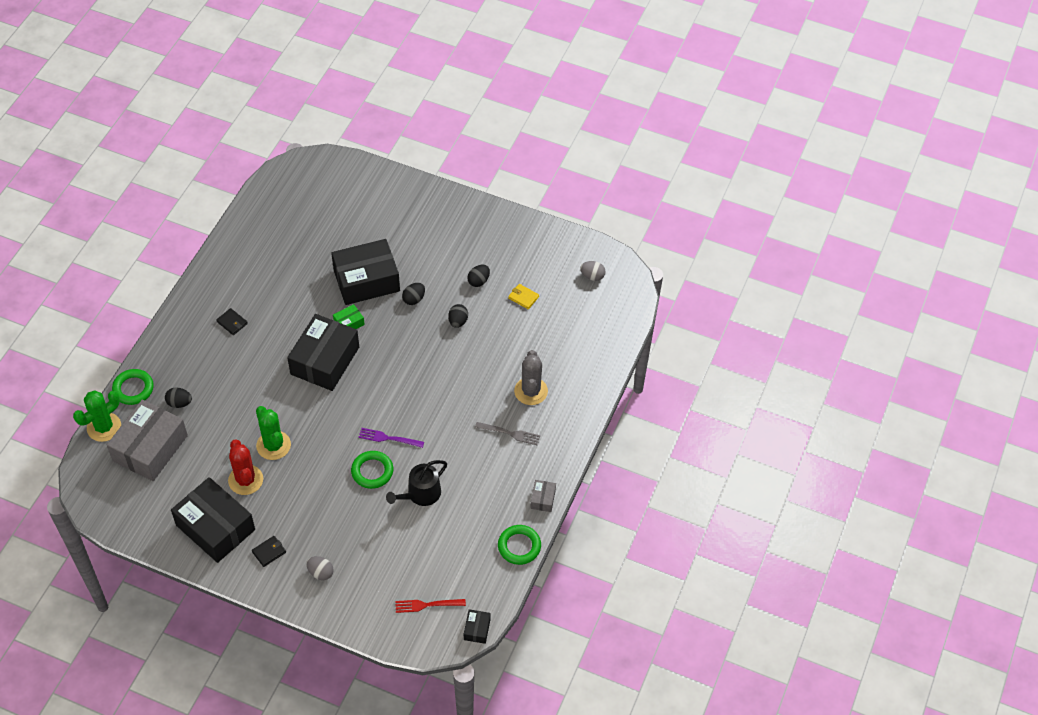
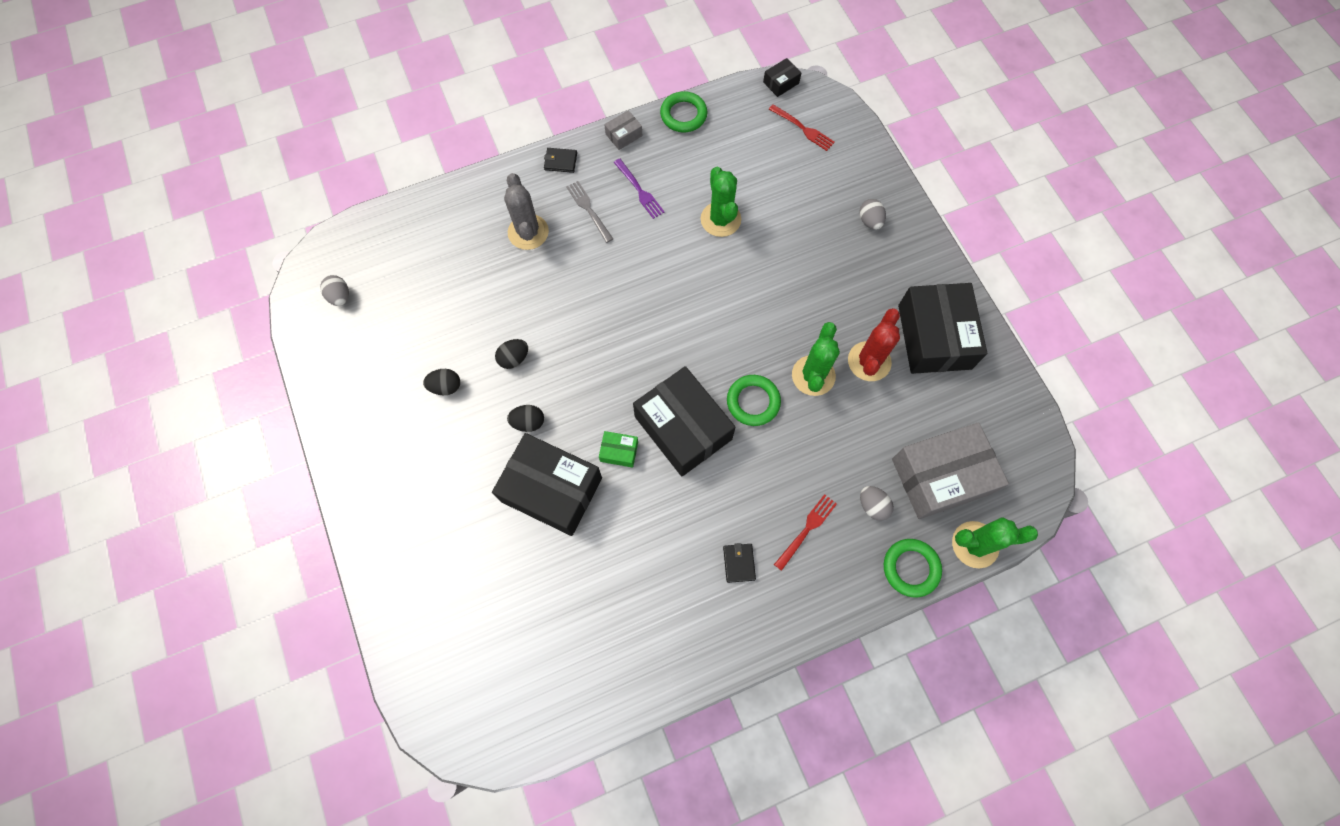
camera: 135 degrees left, 15 degrees up
(179, 403) = (872, 506): black egg -> grey egg
(208, 364) = (806, 530): none -> red fork
(269, 552) = (901, 274): black wallet -> black wallet (560, 161)
(325, 360) = (683, 428): black box -> black box turned 75 degrees clockwise
(372, 471) = (743, 274): green ring -> green ring (753, 402)
(388, 438) = (699, 293): purple fork -> purple fork (639, 190)
(420, 494) = (720, 219): black watering can -> green cactus
(523, 297) = (426, 330): yellow wallet -> none
(531, 391) = (528, 232): grey cactus -> grey cactus turned 60 degrees counterclockwise

